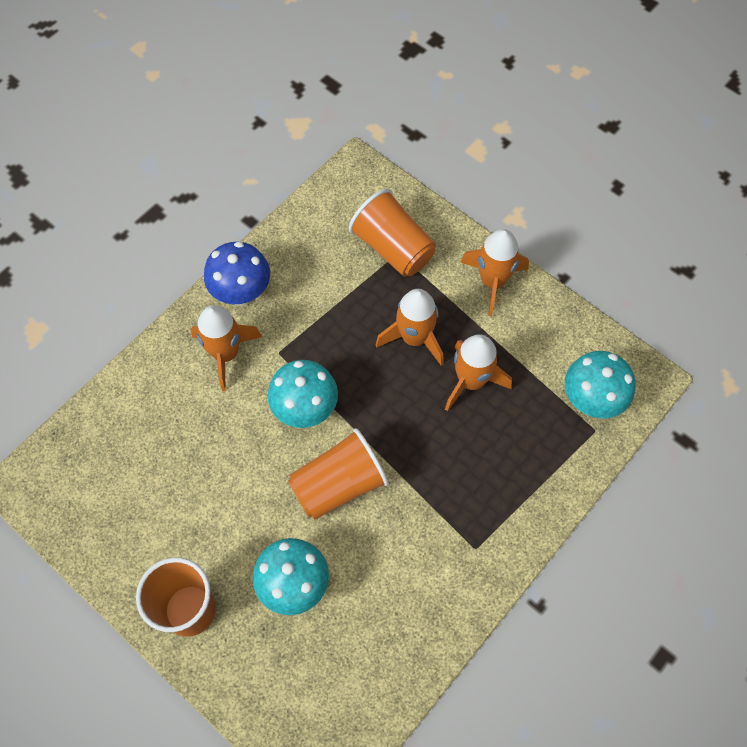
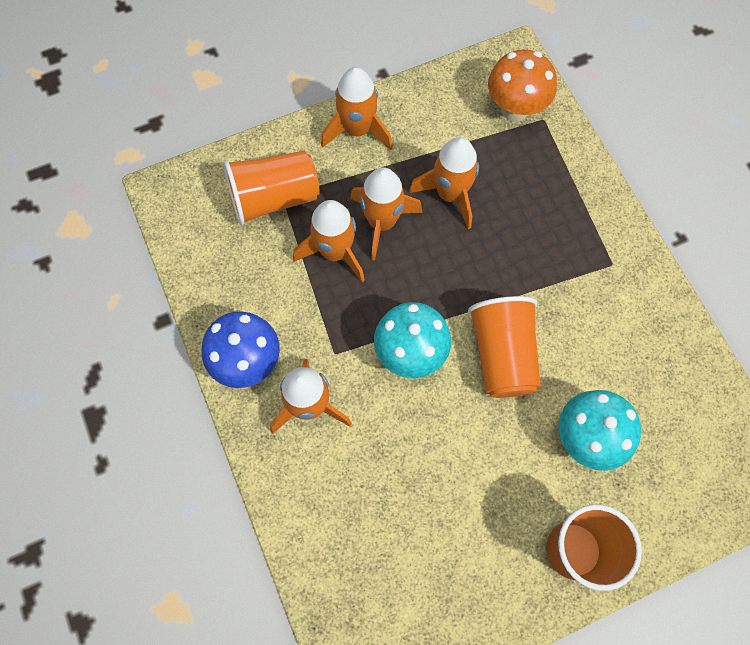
camera: 65 degrees left, 5 degrees up
(368, 314) = (335, 252): none -> orange rocket
(590, 401) = (515, 109): turquoise mushroom -> orange mushroom

